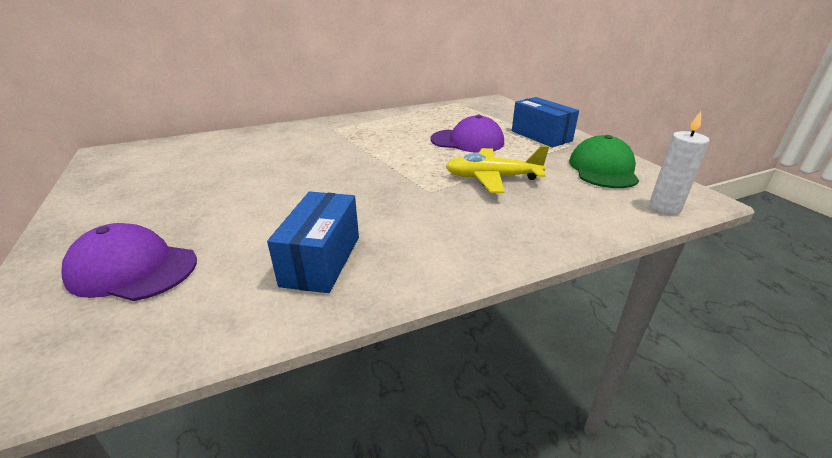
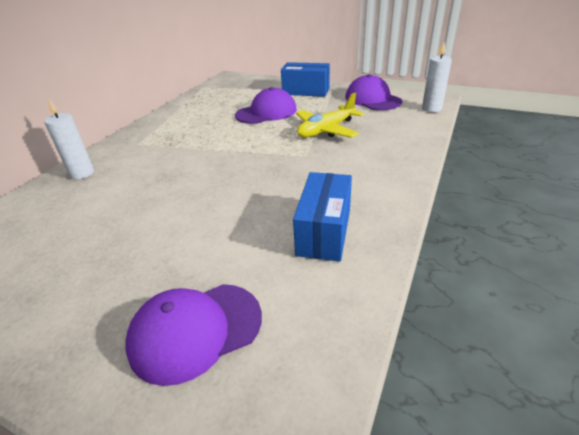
camera: 40 degrees left, 5 degrees up
(270, 134) = (82, 173): none -> white candle
(321, 260) = (324, 232): blue box -> blue box turned 45 degrees clockwise
(603, 169) = (372, 99): green cap -> purple cap

